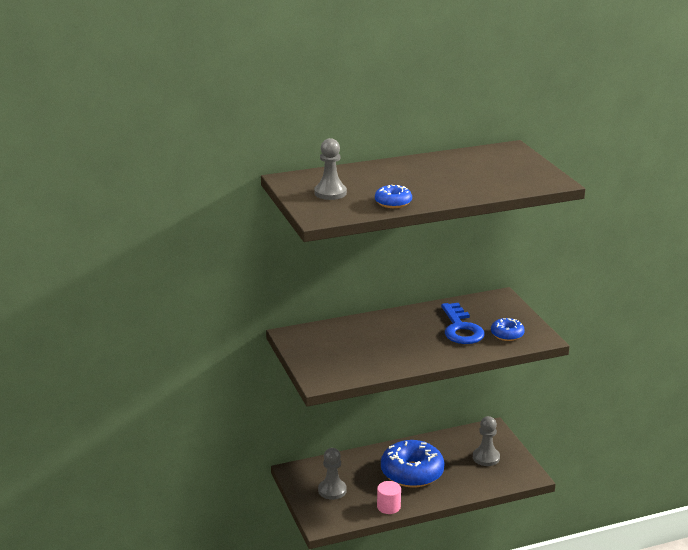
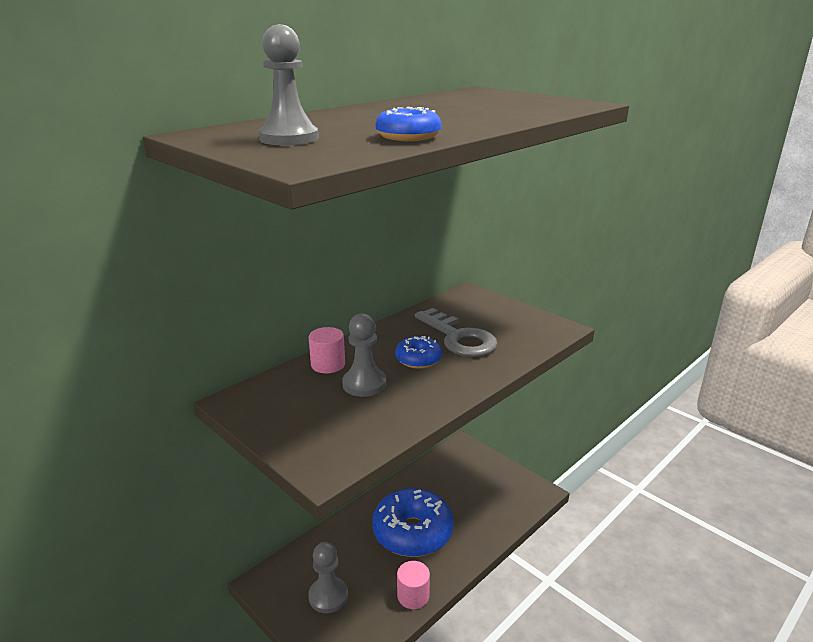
camera: 25 degrees left, 0 degrees up
(358, 326) = (328, 364): none -> pink cylinder
(461, 329) = (459, 338): blue key -> grey key
(486, 458) = (480, 484): grey pawn -> grey pawn (364, 384)
(507, 335) = (517, 333): blue donut -> blue donut (418, 359)

